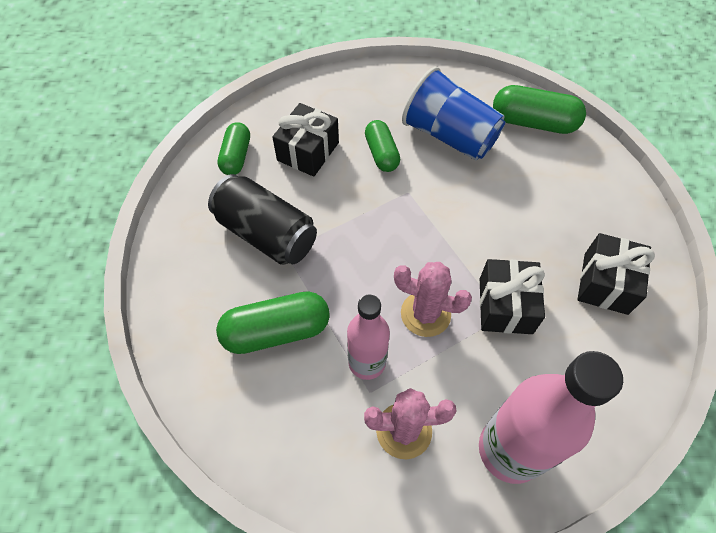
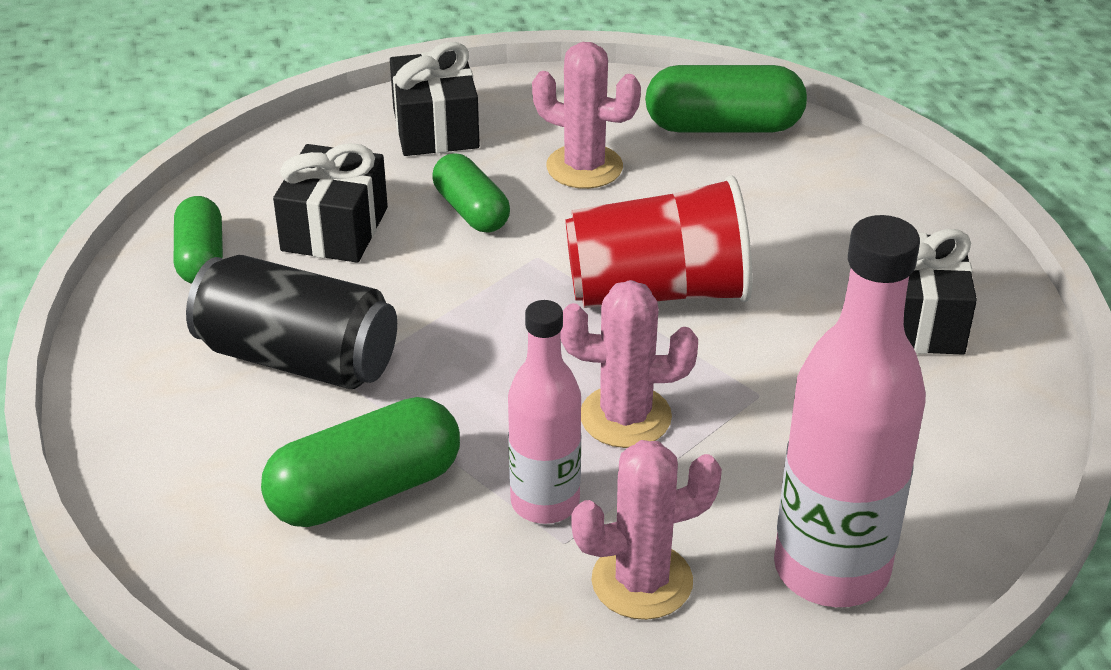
camera: 15 degrees left, 20 degrees down
(449, 136) = (584, 167): blue cup -> pink cactus
(466, 231) = (658, 292): none -> red cup
(505, 305) = (759, 380): black gift -> black gift (435, 128)

